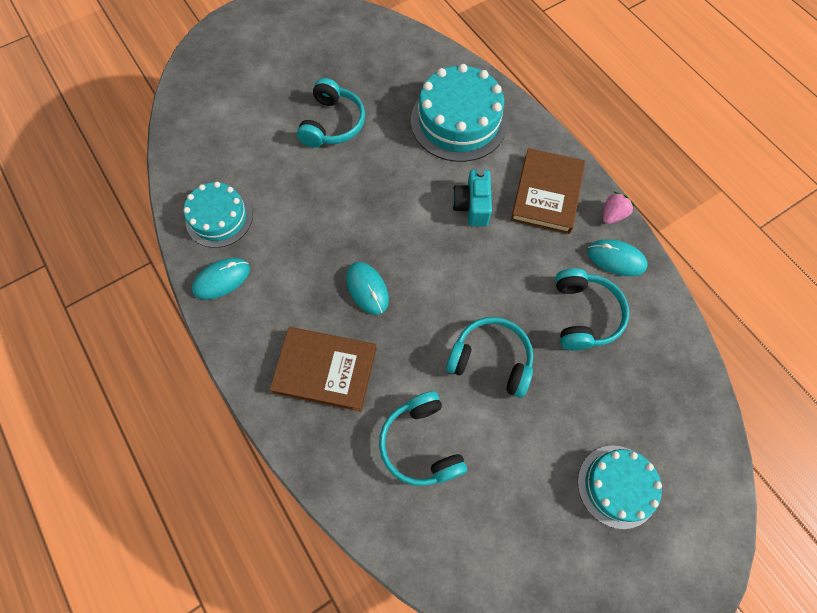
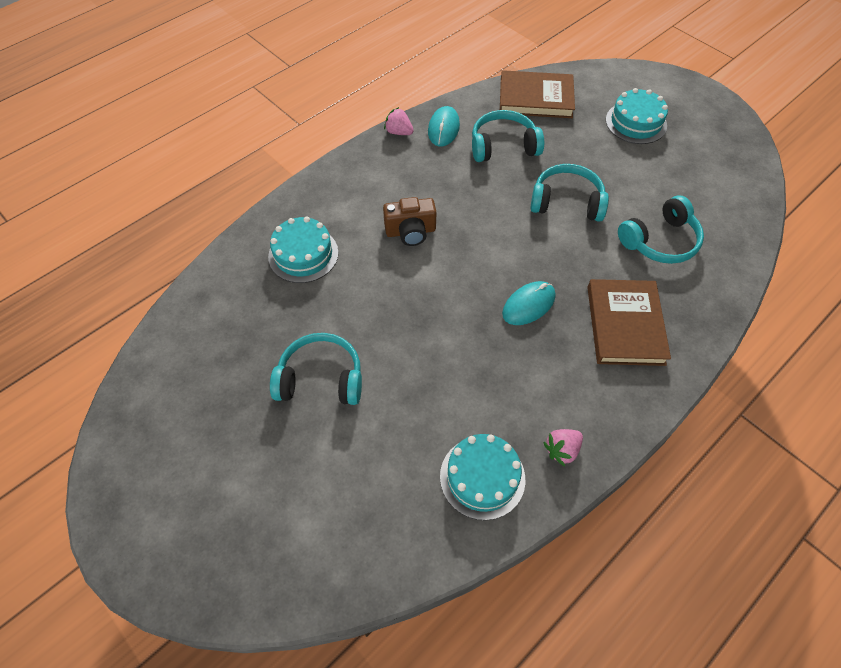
camera: 100 degrees left, 10 degrees down
(222, 279) = (562, 450): turquoise mouse -> pink strawberry
(459, 121) = (303, 254): turquoise cake -> turquoise cake, size x0.64
(472, 206) = (410, 231): turquoise camera -> brown camera
(491, 360) = (567, 202): turquoise headphones -> turquoise headphones turned 90 degrees clockwise
(547, 193) = (384, 177): brown book -> brown book (535, 98)

